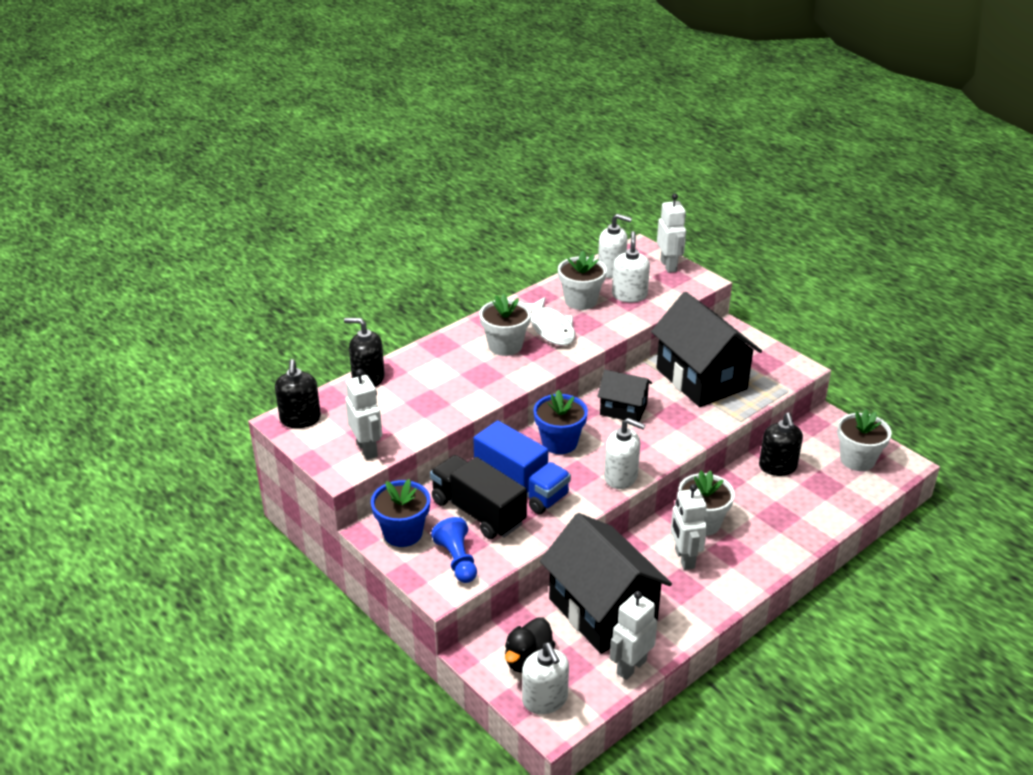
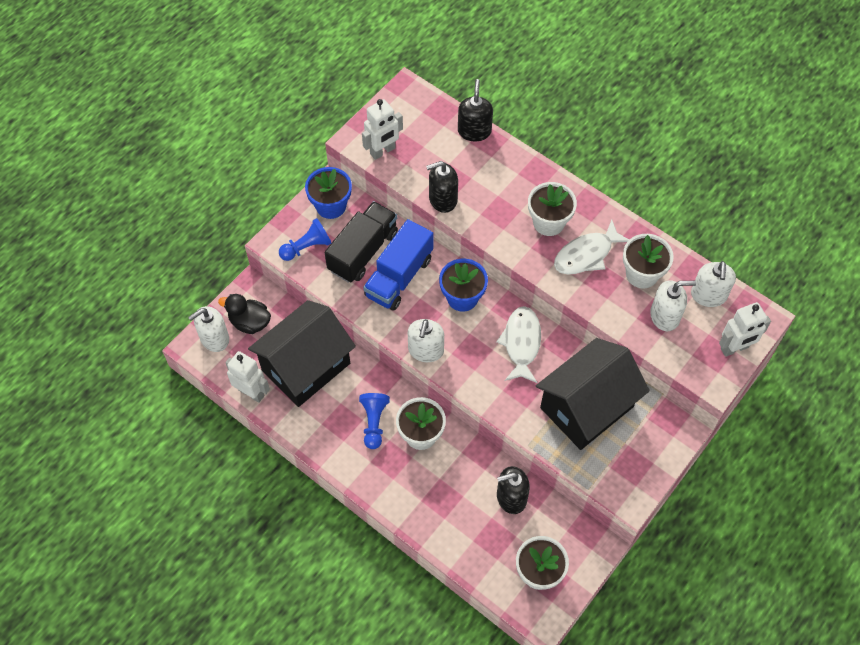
camera: 80 degrees right, 25 degrees up
(300, 419) = (411, 99): black soap dispenser -> black soap dispenser (442, 199)
(623, 409) = (521, 343): black house -> white fish
(684, 558) = (374, 422): white robot -> blue pawn

